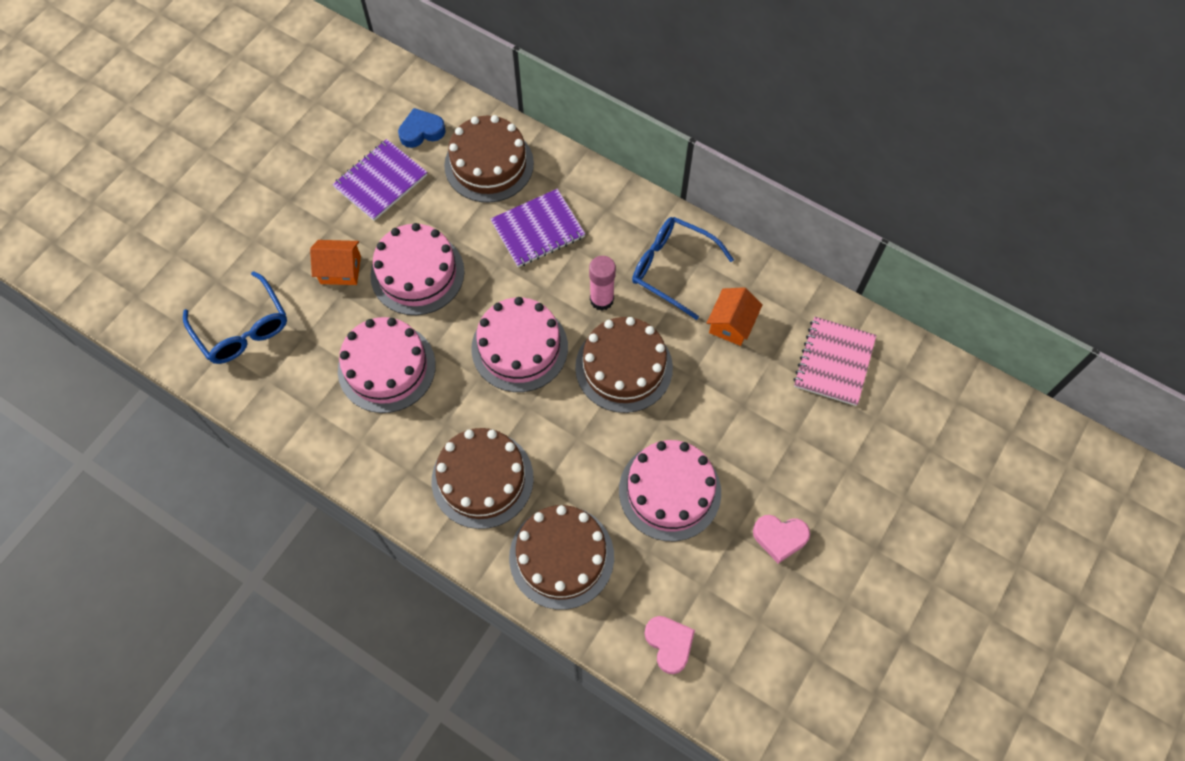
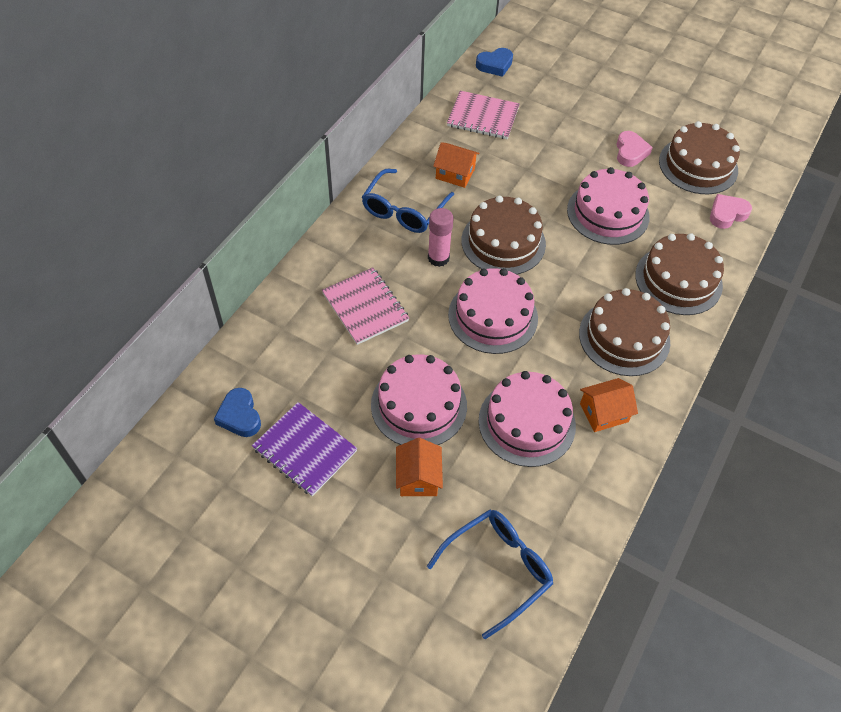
camera: 95 degrees left, 10 degrees down
(389, 442) = (603, 413): none -> orange house
(489, 164) = (286, 351): brown cake -> brown cake (698, 165)
(538, 229) = (365, 307): purple notebook -> pink notebook
(939, 385) = (495, 65): none -> blue heart

